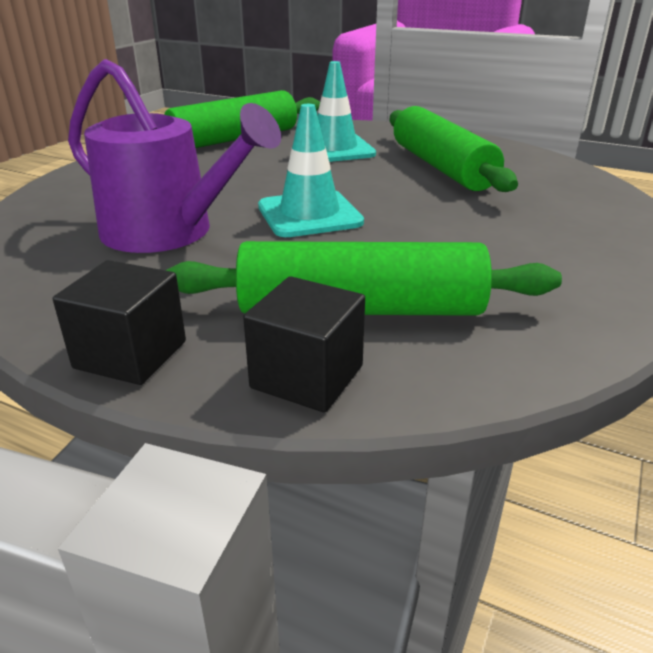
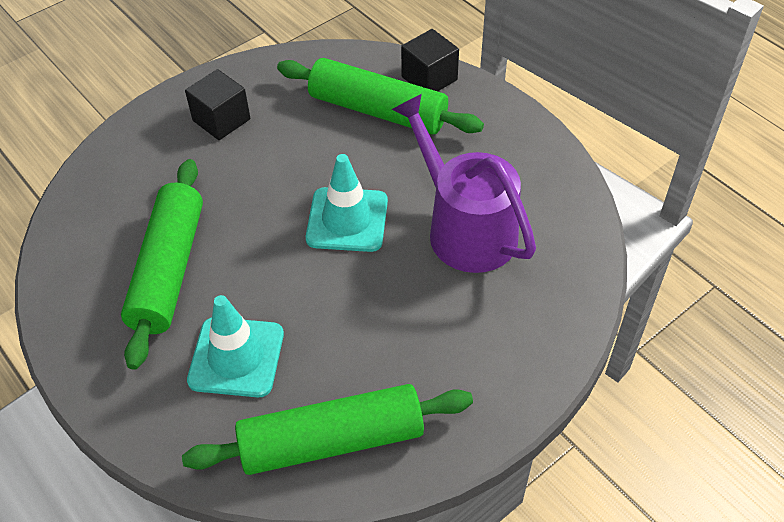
camera: 155 degrees left, 20 degrees up
(131, 354) = (507, 114): black cube -> black cube (221, 120)

